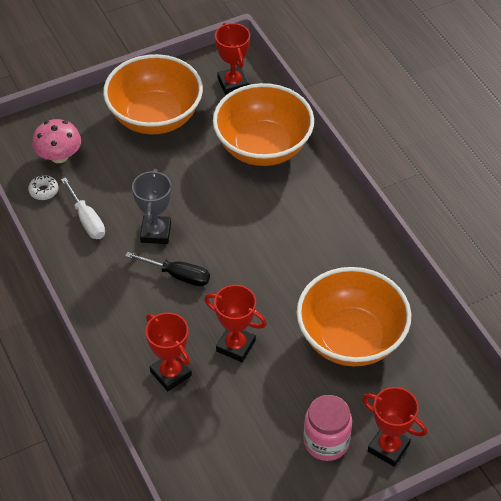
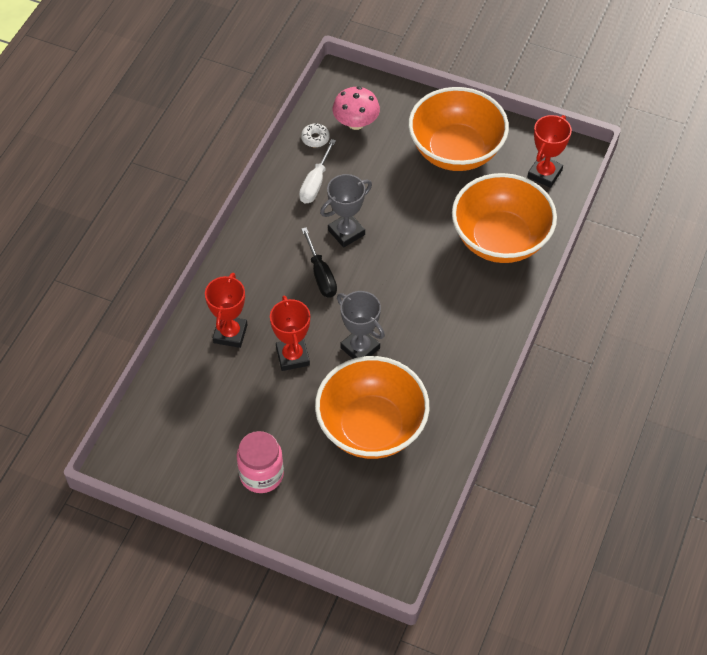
camera: 50 degrees right, 5 degrees up
(272, 297) = (360, 348): none -> grey trophy
(388, 447) = (294, 520): red trophy -> none

